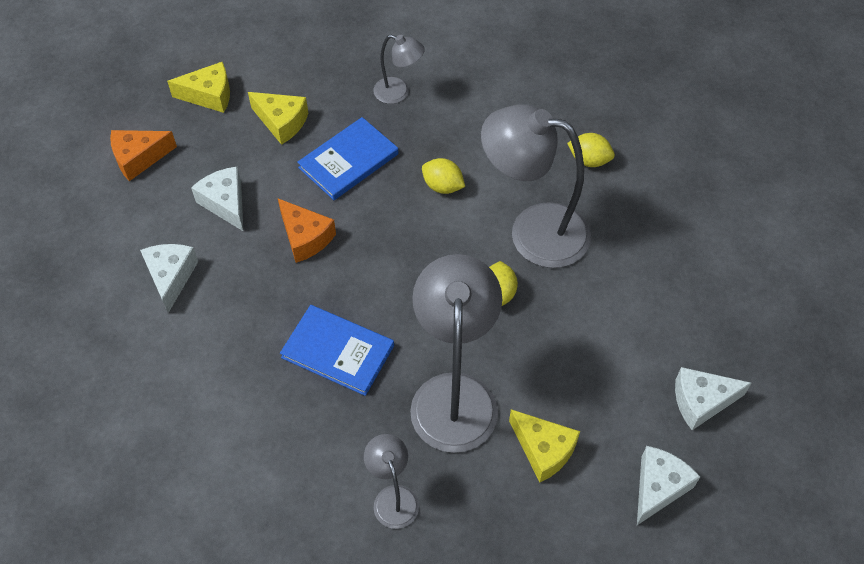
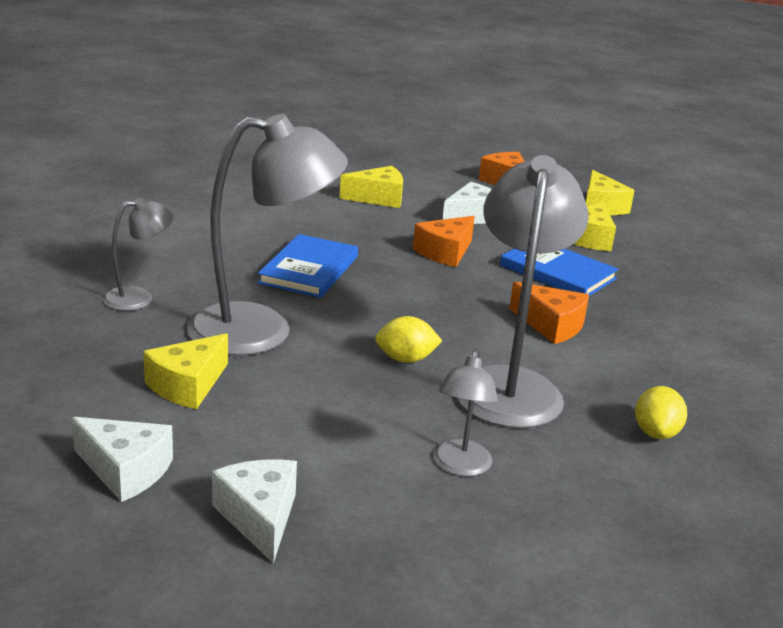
camera: 80 degrees right, 30 degrees down
(171, 277) = (378, 198): white cheese -> yellow cheese
(398, 93) = (677, 299): grey lamp -> grey lamp (460, 467)
(442, 186) = (551, 325): yellow lemon -> orange cheese

